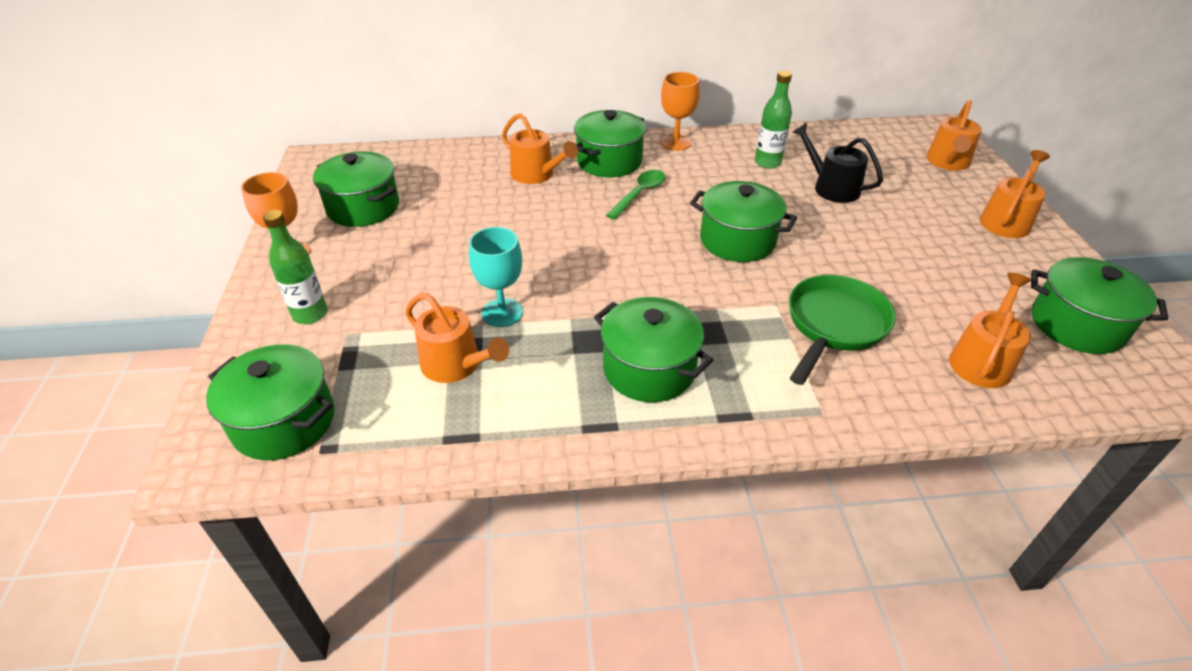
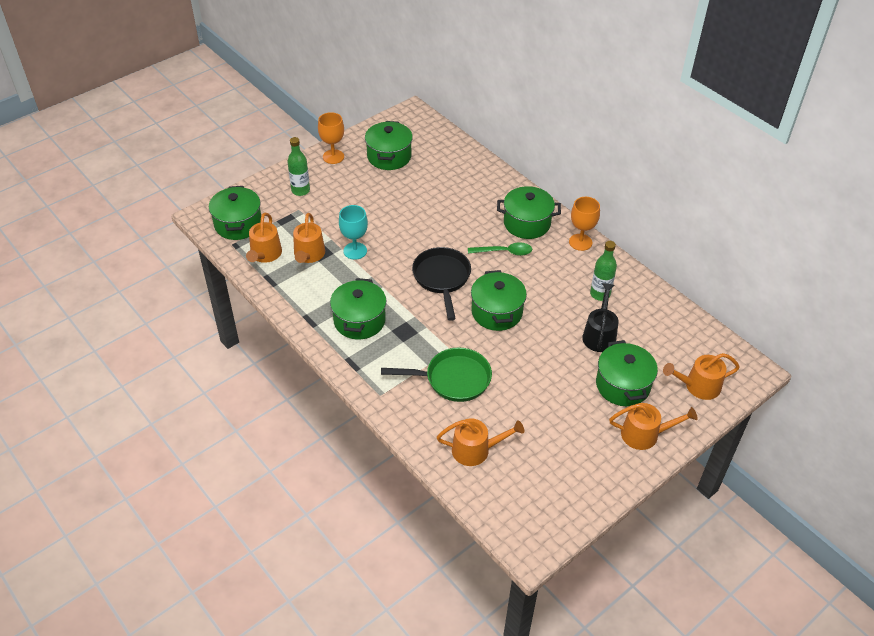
camera: 55 degrees right, 5 degrees up
(536, 174) = (482, 201): orange watering can -> orange watering can (265, 254)
(637, 258) = (442, 278): none -> black pan
(1076, 325) = (548, 489): green pot -> green pot (622, 385)

